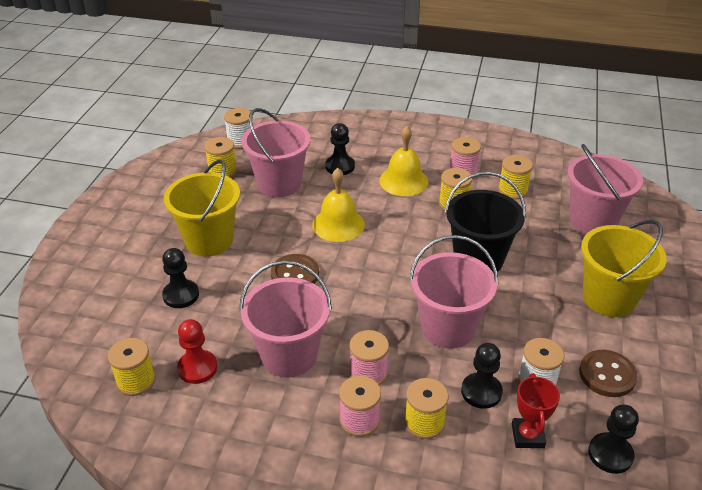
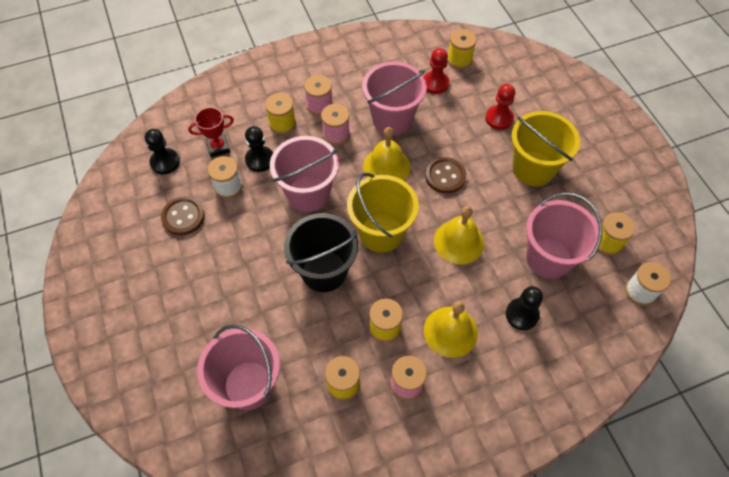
camera: 145 degrees right, 20 degrees up
(181, 295) = (499, 118): black pawn -> red pawn
(343, 311) = (386, 166): none -> yellow bell
(527, 436) = (218, 147): red trophy -> red trophy turned 75 degrees counterclockwise
(609, 298) = (203, 290): yellow bucket -> yellow bucket (381, 233)

